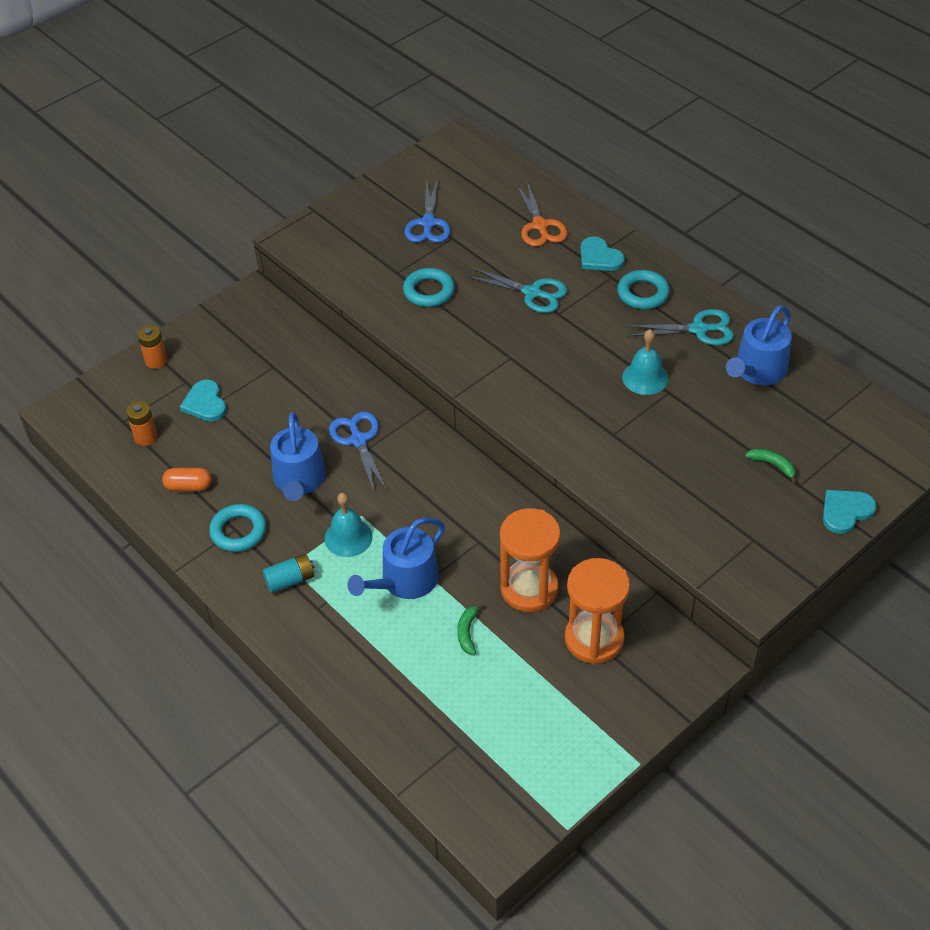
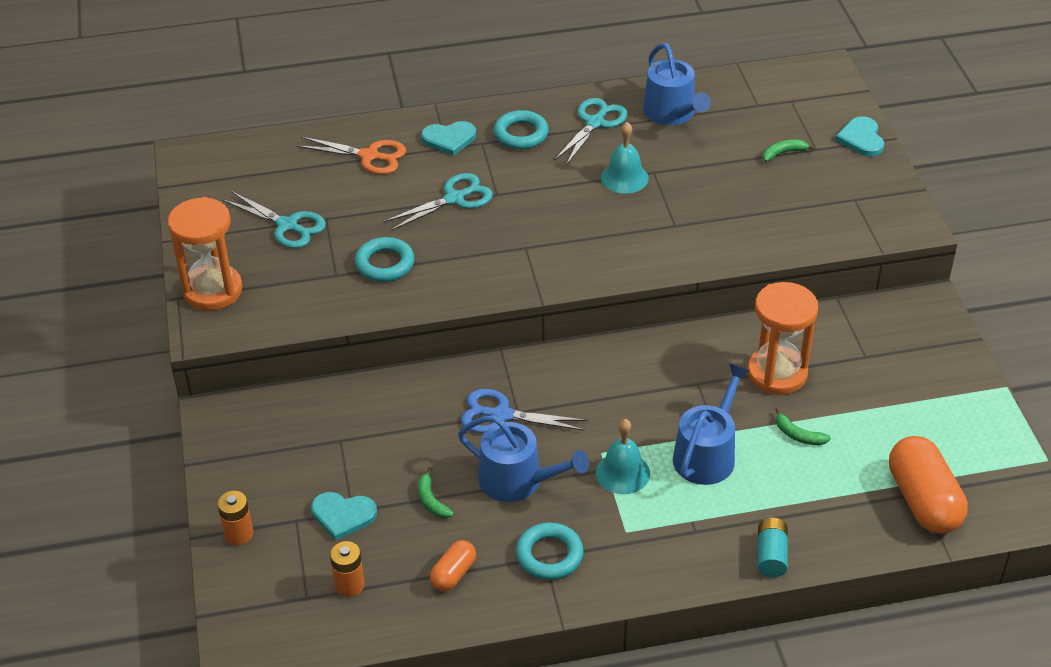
camera: 60 degrees left, 5 degrees down
(249, 442) = (431, 500): none -> green banana
(290, 580) = (644, 538): turquoise battery -> turquoise battery (771, 555)
(404, 581) = (707, 454): blue watering can -> blue watering can turned 135 degrees counterclockwise
(428, 223) = (287, 225): blue scissors -> turquoise scissors
(451, 750) = (923, 501): none -> orange capsule
(594, 639) = (860, 357): orange hourglass -> orange hourglass (213, 290)

